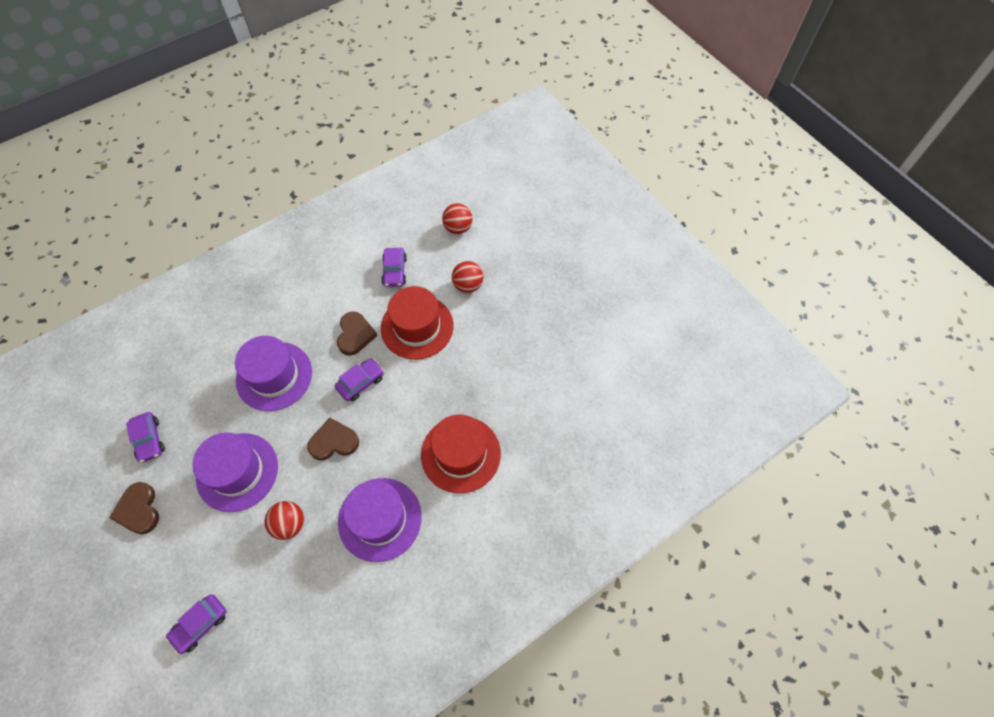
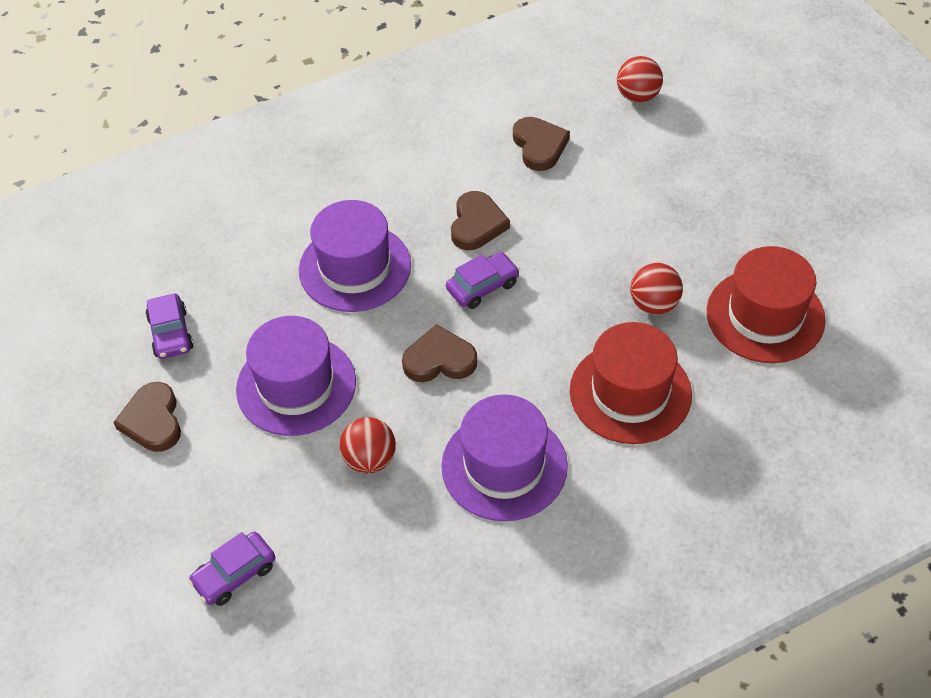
camera: 10 degrees right, 10 degrees down
(394, 271) = (539, 146): purple car -> brown heart
(417, 327) = (570, 221): red hat -> red hat (765, 316)
(468, 285) = (650, 172): red ball -> red ball (654, 304)

